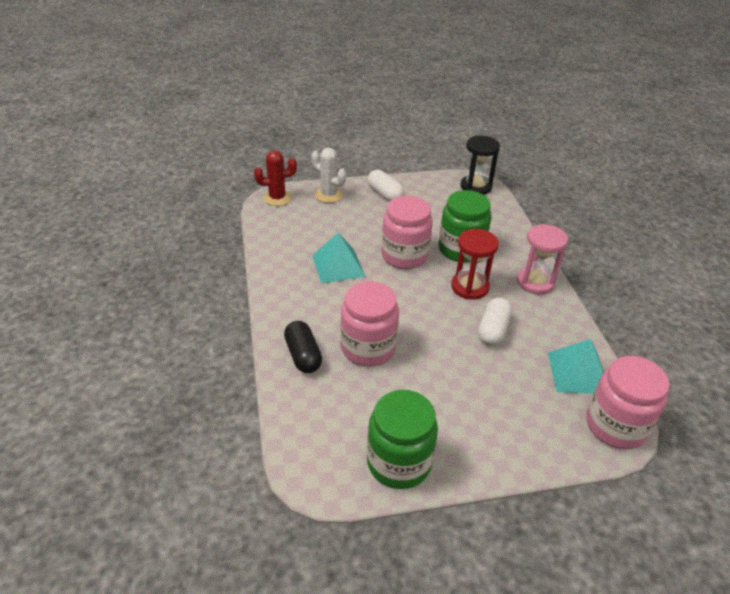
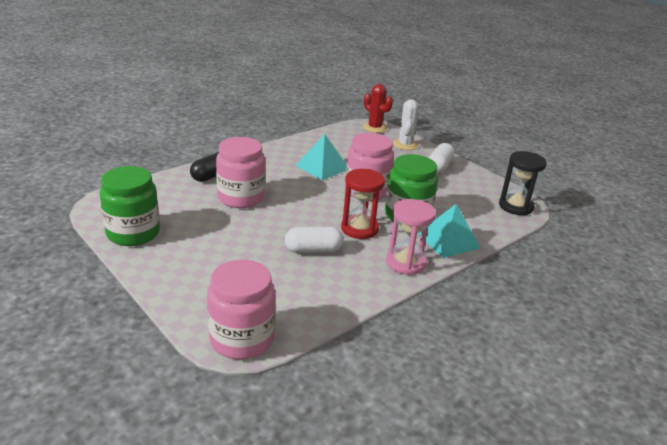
camera: 60 degrees right, 10 degrees down
(577, 372) = (297, 306): turquoise pyramid -> turquoise pyramid (448, 240)

